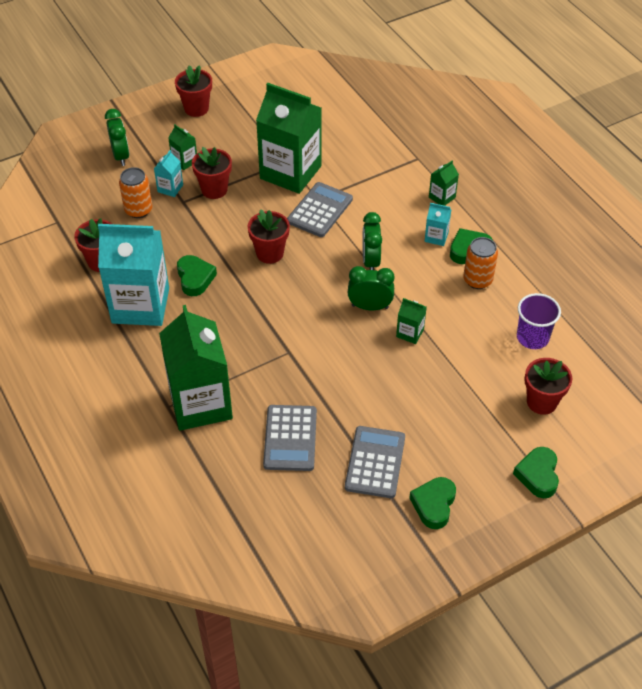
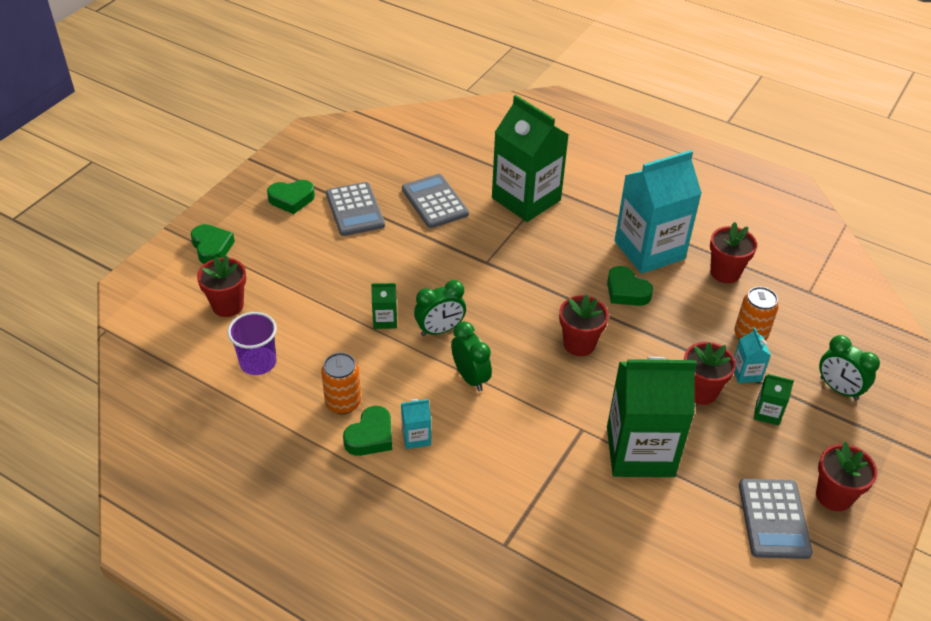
camera: 150 degrees right, 5 degrees down
(320, 210) = (567, 415): grey calculator -> grey calculator (773, 519)
(434, 505) = (291, 199): green heart -> green heart turned 90 degrees clockwise
(442, 197) = (439, 495): green carton -> none

